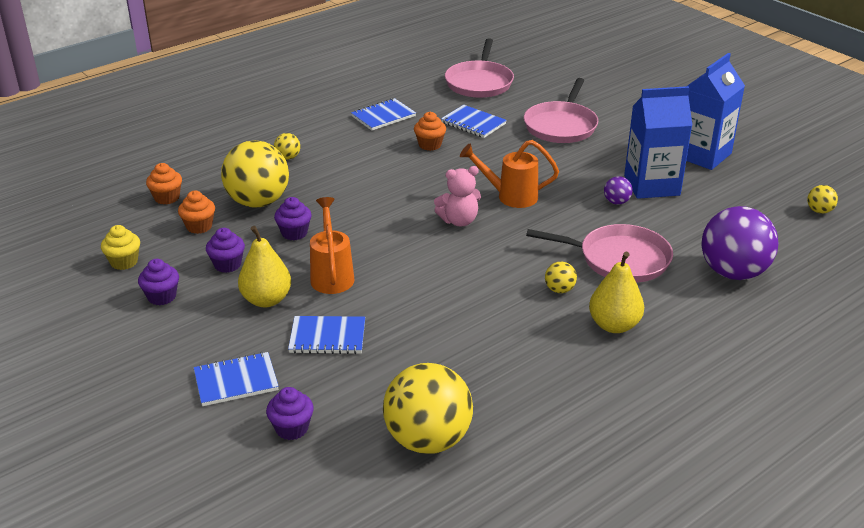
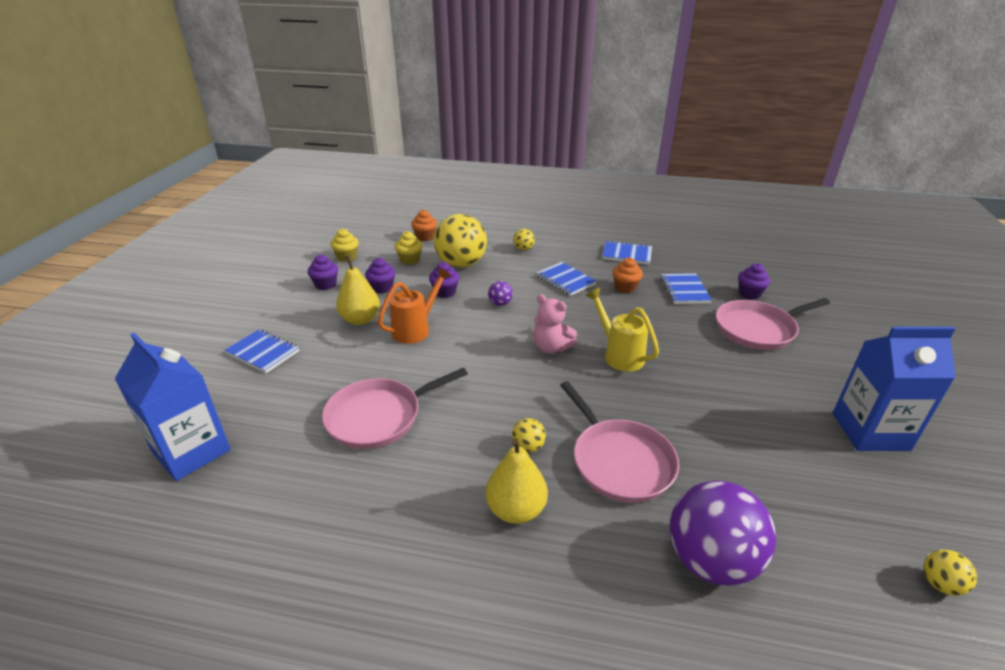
camera: 50 degrees right, 0 degrees up
(199, 226) = (410, 260): orange cupcake -> yellow cupcake
(292, 428) = (228, 401): purple cupcake -> purple cupcake (749, 294)
(327, 337) = (343, 363): blue notebook -> blue notebook (565, 280)
(428, 440) = (259, 474): yellow ball -> none
(479, 82) = (741, 266): pink pan -> pink pan (379, 416)
(510, 196) = (619, 354): orange watering can -> yellow watering can
(616, 202) = (702, 415): purple ball -> purple ball (500, 303)
(651, 185) = (763, 423): blue carton -> blue carton (191, 451)

